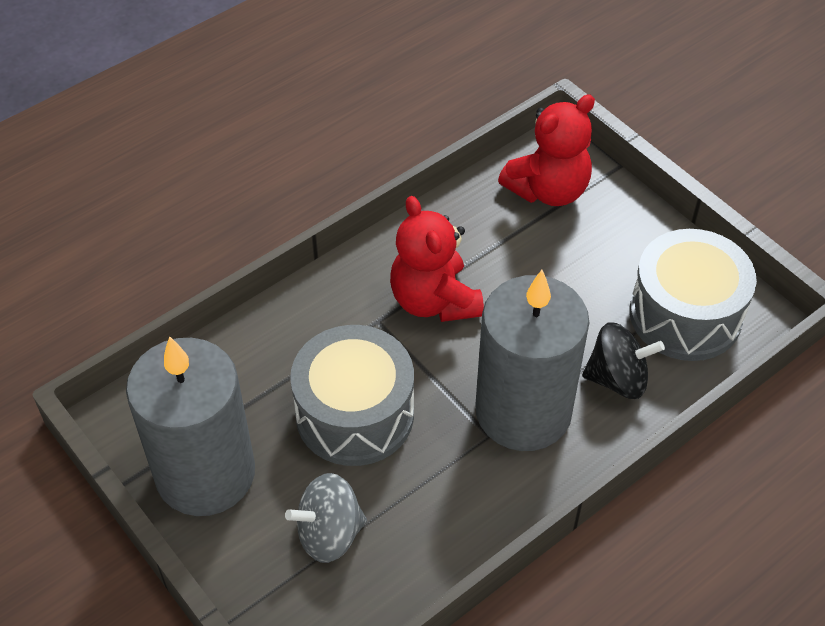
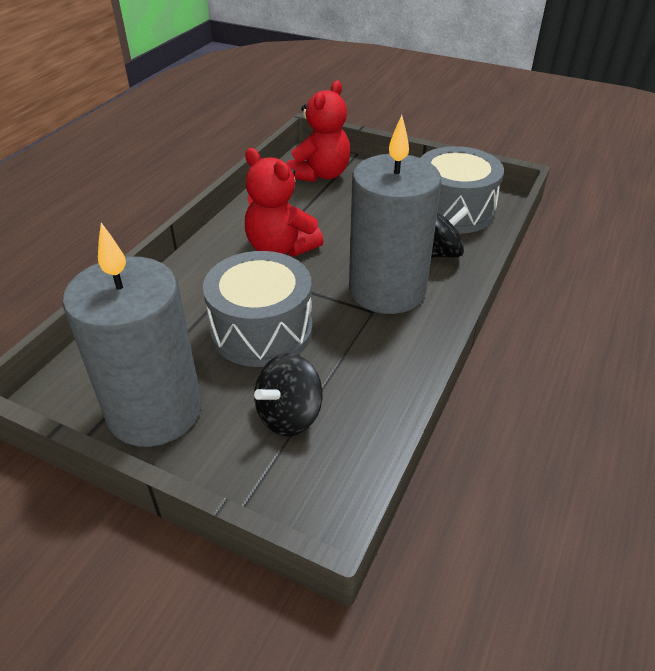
camera: 25 degrees left, 10 degrees down
(329, 534) = (289, 415): grey spinning top -> black spinning top

